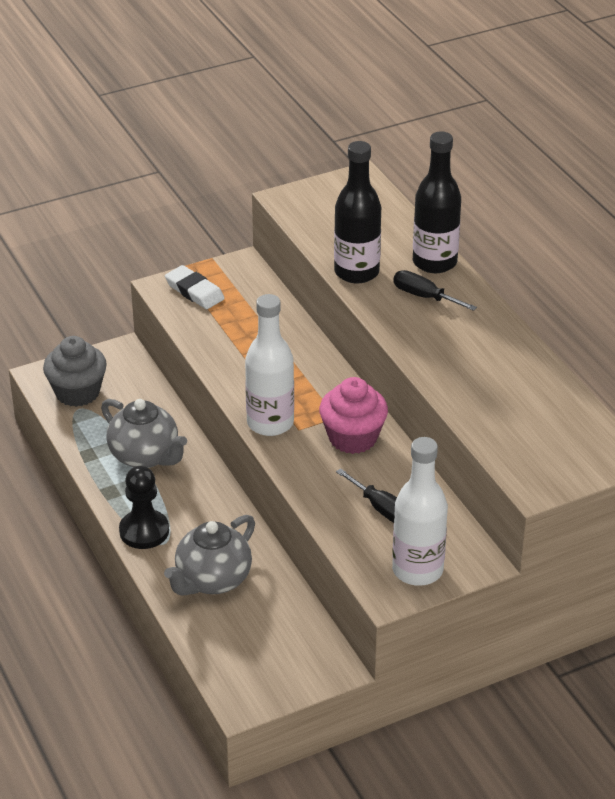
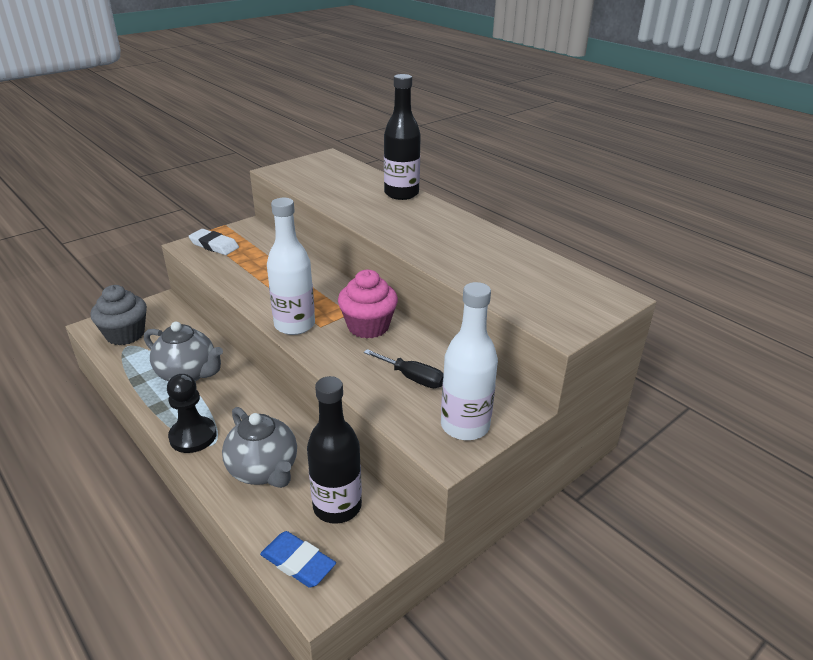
camera: 15 degrees left, 5 degrees down
(212, 580) = (264, 470): grey teapot -> grey teapot turned 60 degrees counterclockwise
(230, 672) = (298, 562): none -> blue eraser
(356, 272) = (344, 204): black bottle -> black bottle (337, 506)
(424, 297) = (402, 213): black screwdriver -> none

